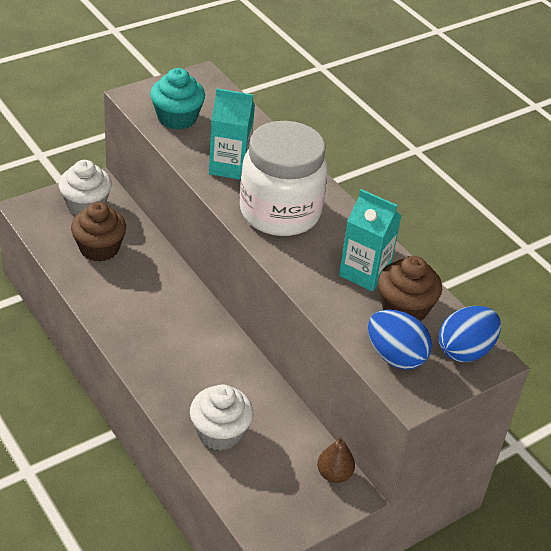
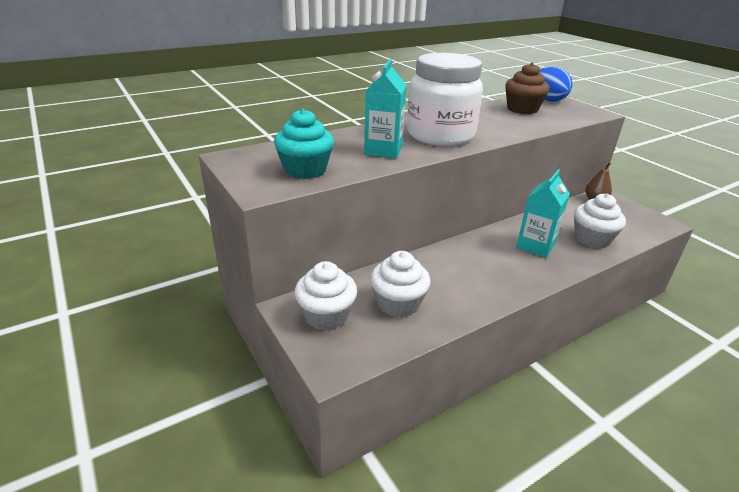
camera: 85 degrees left, 10 degrees down
(99, 248) = (398, 303): brown cupcake -> white cupcake
(364, 273) = (495, 116): turquoise carton -> turquoise carton (535, 246)
(395, 356) = (568, 114): blue egg -> none

